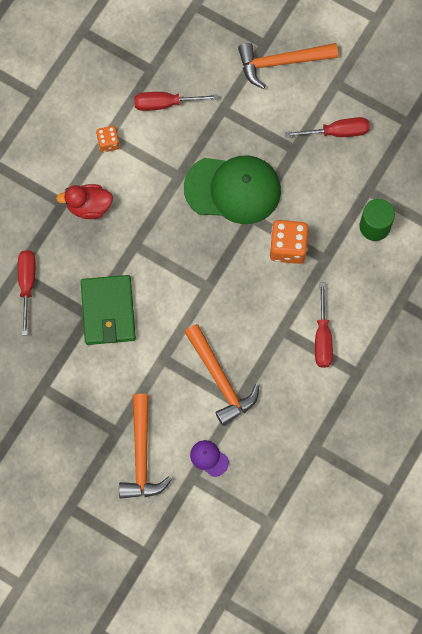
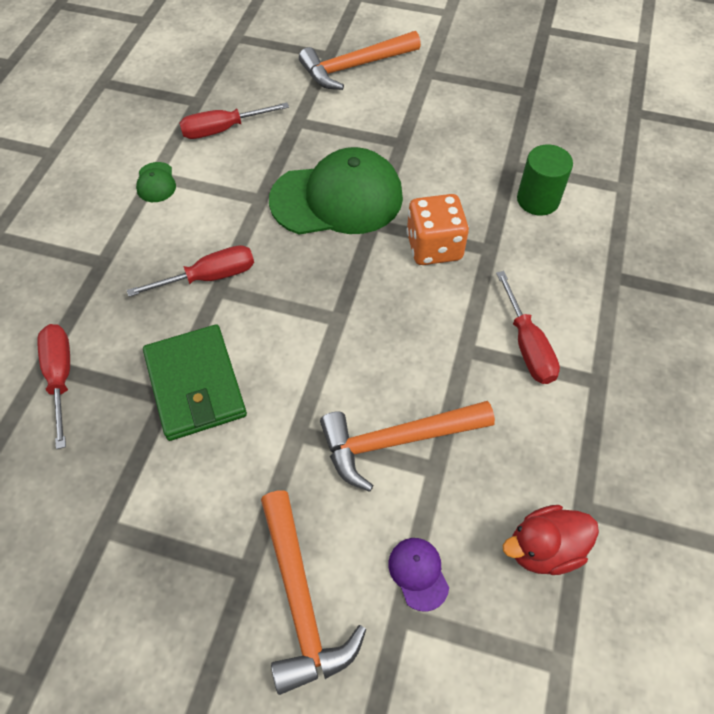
camera: 15 degrees left, 15 degrees down
(89, 206) = (141, 258): red duck -> red duck (544, 549)
(108, 143) = (156, 182): orange dice -> green cap
(209, 458) = (418, 573): purple cap -> purple cap turned 45 degrees clockwise
(220, 379) = (397, 441): orange hammer -> orange hammer turned 120 degrees clockwise
(338, 132) = (448, 116): red screwdriver -> red screwdriver (210, 277)

